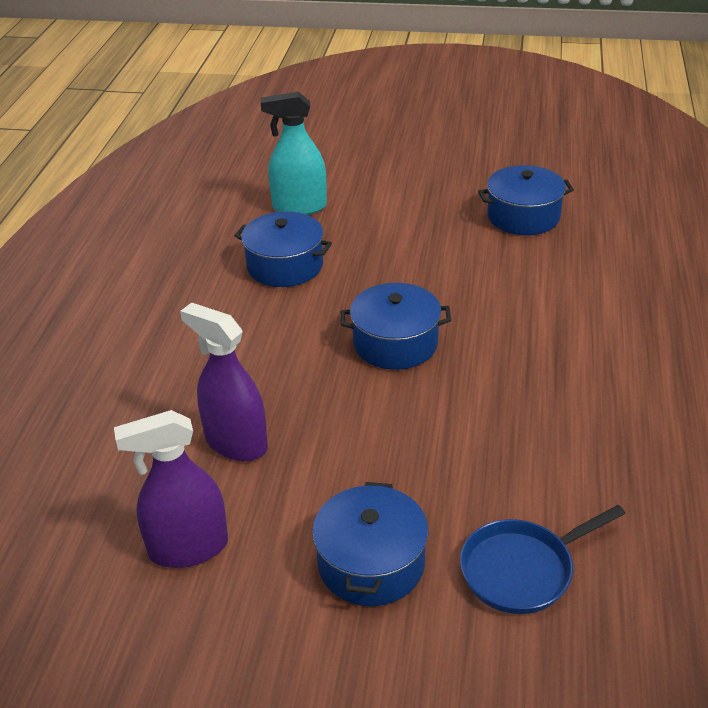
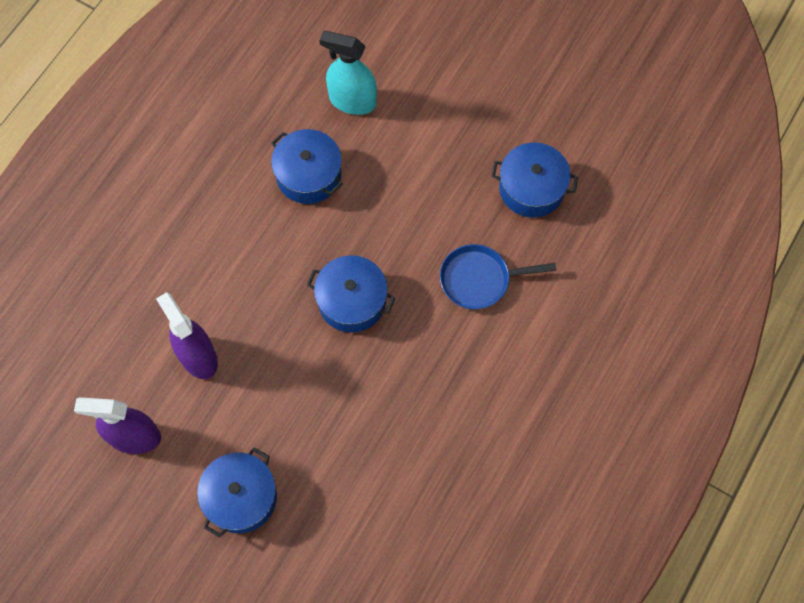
camera: 20 degrees right, 30 degrees up
(523, 569) = (331, 542): blue pan -> blue pan (479, 279)

